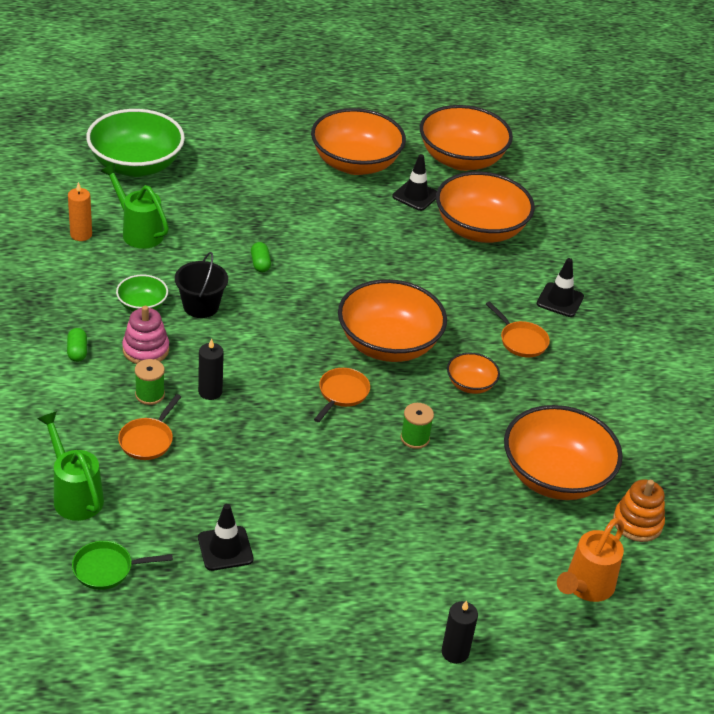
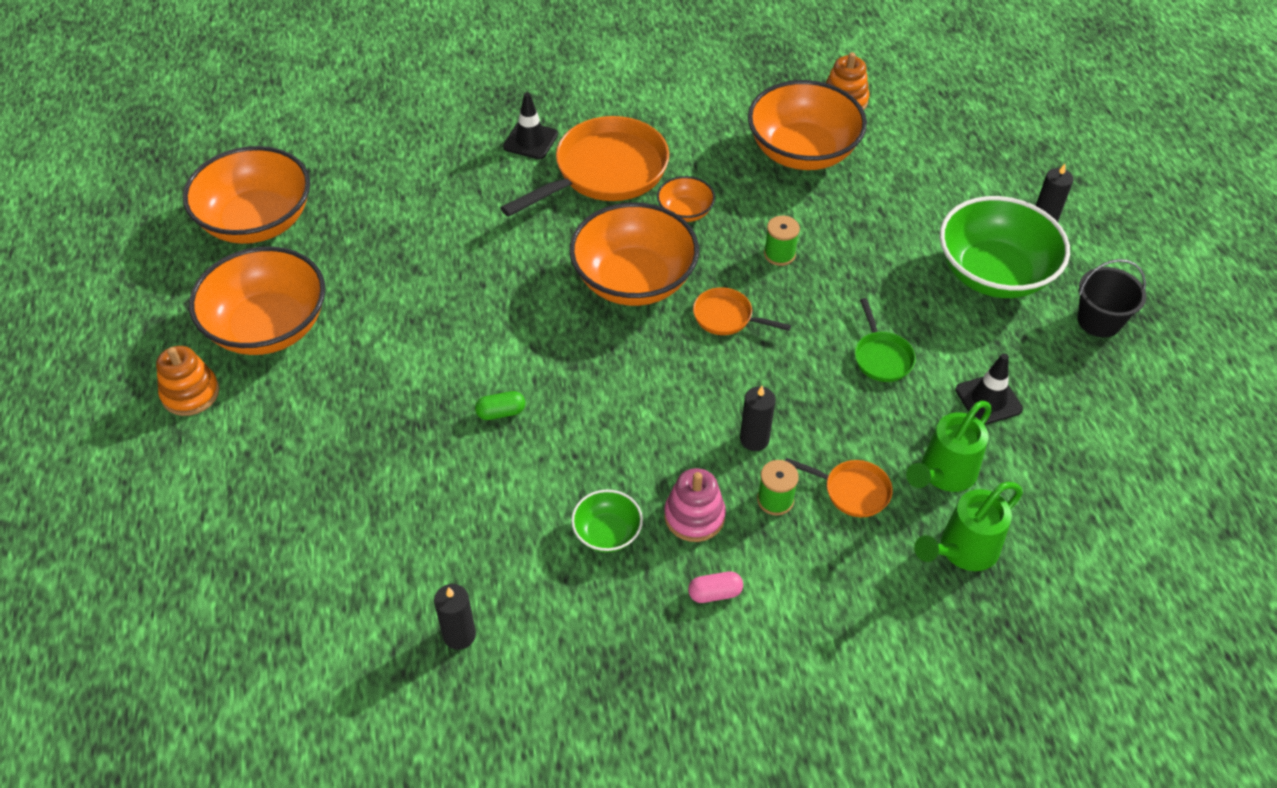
camera: 90 degrees left, 10 degrees up
(77, 351) = (715, 593): green capsule -> pink capsule
(81, 234) = (459, 635): orange candle -> black candle
(107, 569) = (1056, 501): green pan -> green pan (881, 357)
(136, 165) = (276, 590): green bowl -> green bowl (993, 273)
(138, 231) = (445, 562): green watering can -> green watering can (943, 474)
(201, 306) = (597, 467): black bucket -> black bucket (1099, 321)
(299, 133) = (190, 393): none -> orange stacking toy
(415, 196) = (340, 264): black traffic cone -> none
(480, 230) = (407, 204): orange bowl -> none
(521, 341) = (605, 172): orange pan -> orange pan, size x2.10
(585, 587) = (934, 136): orange watering can -> none

